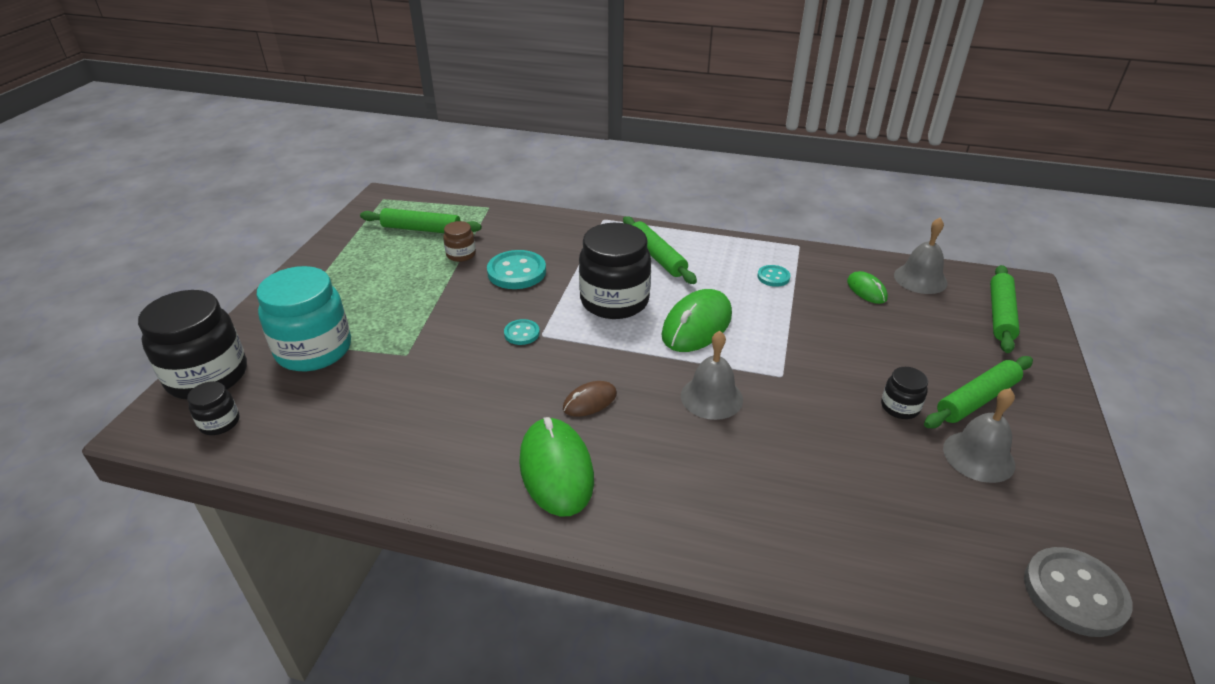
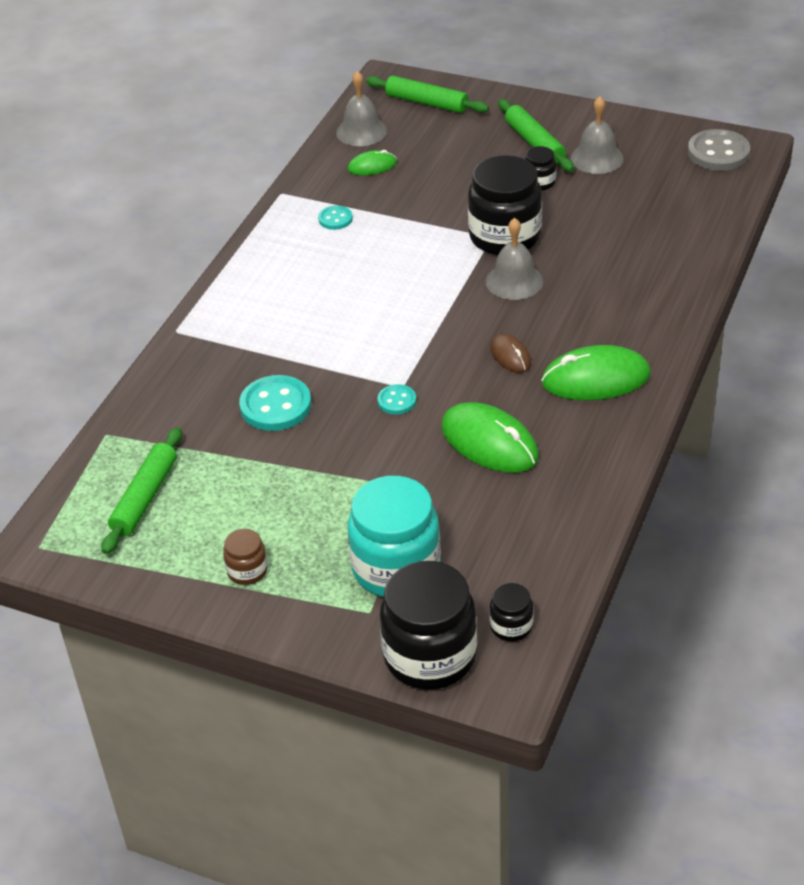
camera: 80 degrees left, 5 degrees up
(461, 254) = (222, 455): brown jar -> brown jar (247, 571)
(614, 301) = (353, 331): black jar -> black jar (505, 236)
(657, 256) = (273, 294): green rolling pin -> none
(697, 325) = (406, 278): green mouse -> green mouse (489, 442)

